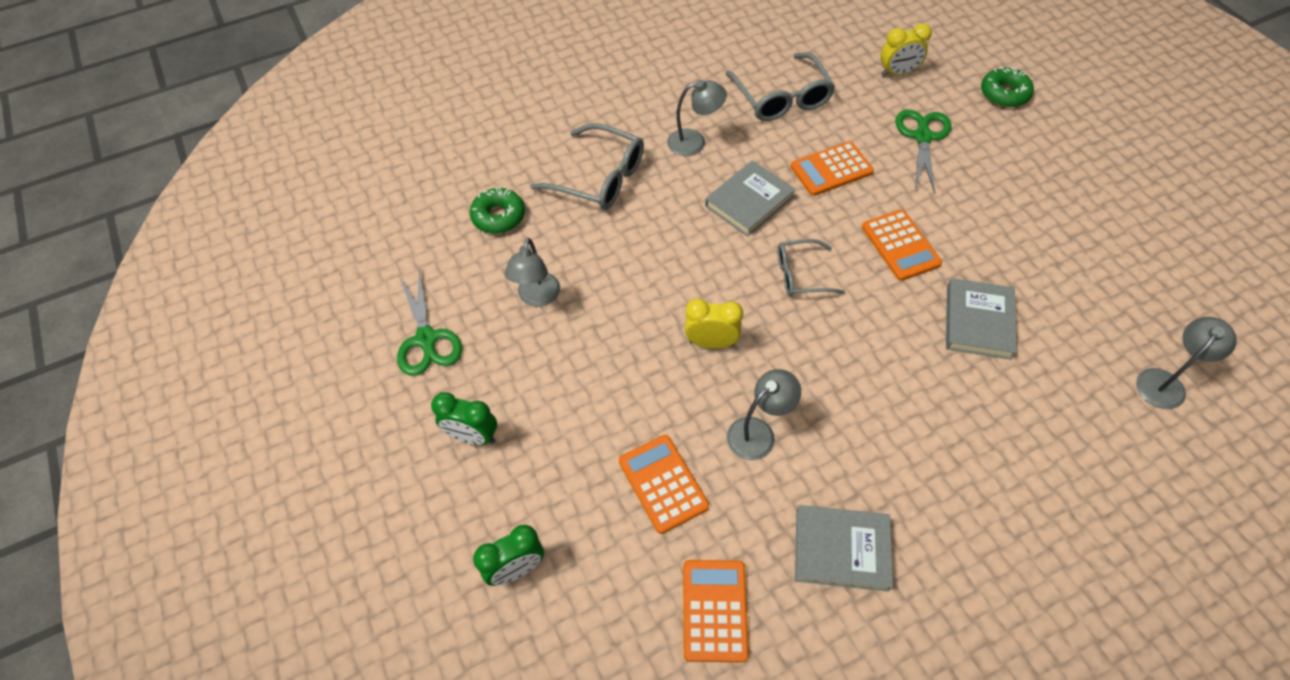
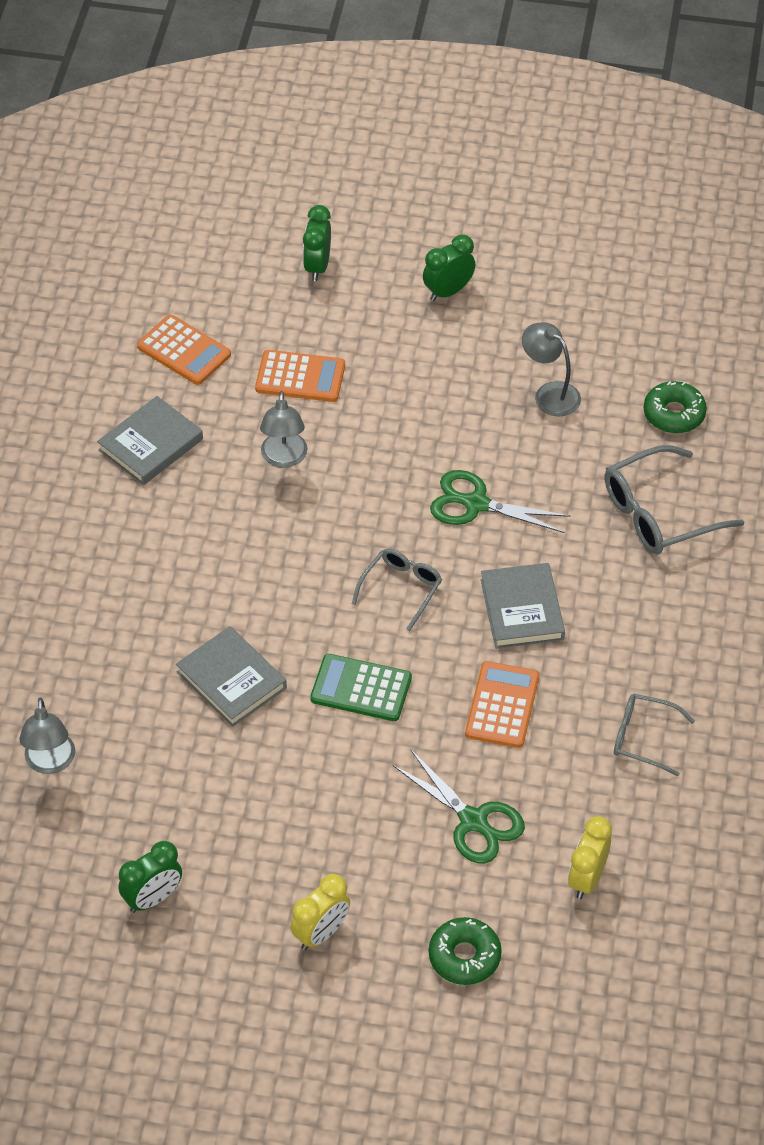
camera: 125 degrees right, 5 degrees down
(426, 340) = (570, 304): green scissors -> green scissors (475, 504)
(694, 142) = (642, 618): grey lamp -> none
(711, 343) = (392, 480): yellow clock -> yellow clock (321, 933)
(781, 97) = (644, 738): grey glasses -> grey glasses, size x0.62
(900, 245) = (361, 688): orange calculator -> green calculator
(1164, 250) = (153, 898): none -> green clock

